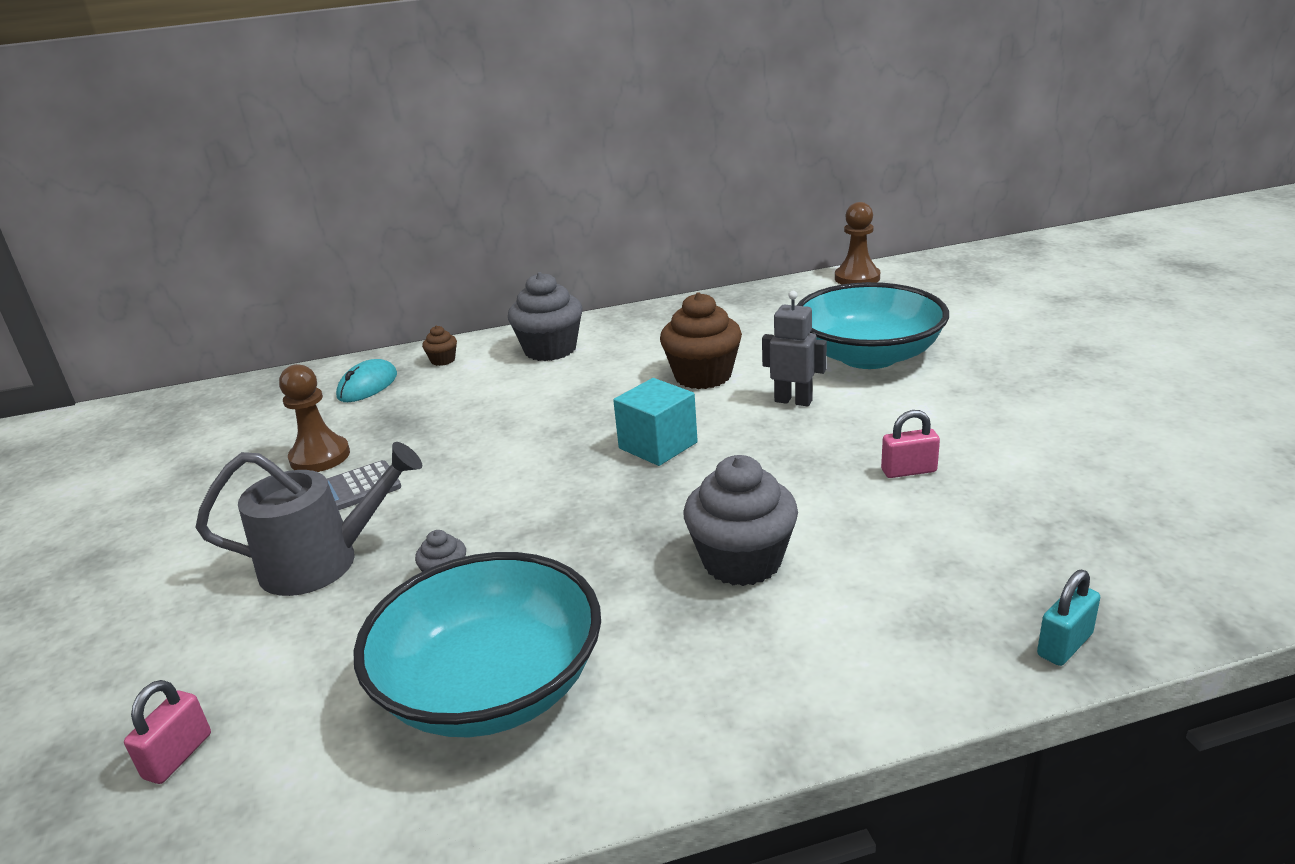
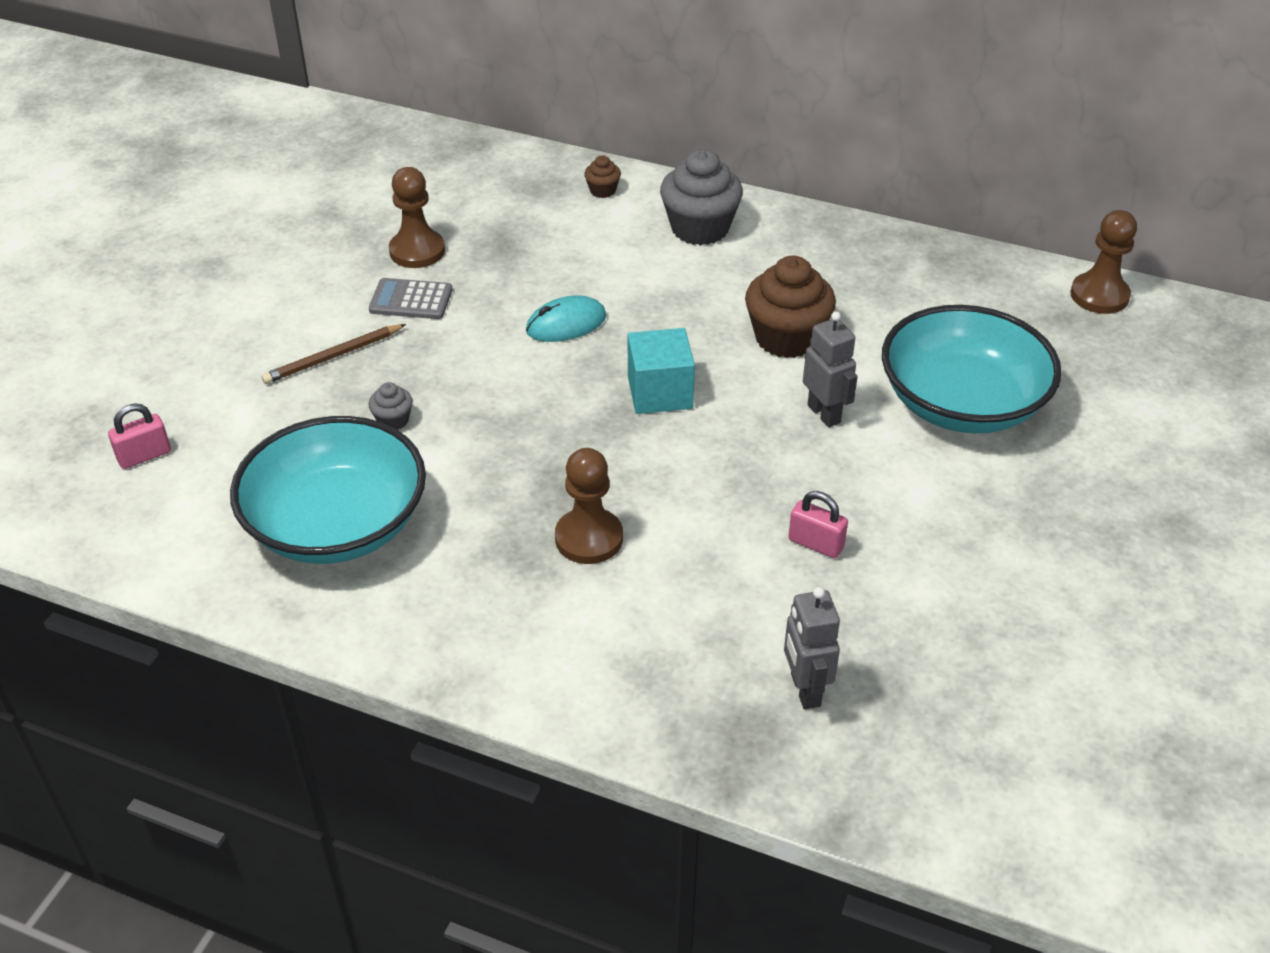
camera: 35 degrees right, 15 degrees up
(322, 562) = (333, 357): grey watering can -> brown pencil
(367, 386) = (518, 188): turquoise mouse -> turquoise mouse (566, 324)
(742, 561) = (589, 538): grey cupcake -> brown pawn
(1053, 560) = (804, 690): none -> grey robot
(1064, 645) = (710, 751): turquoise padlock -> none

